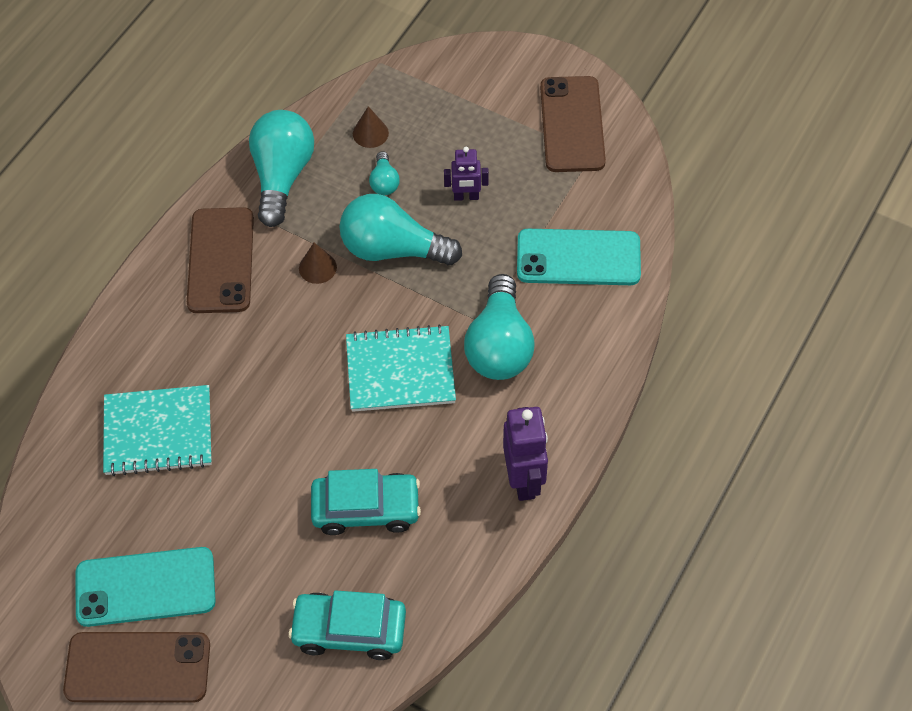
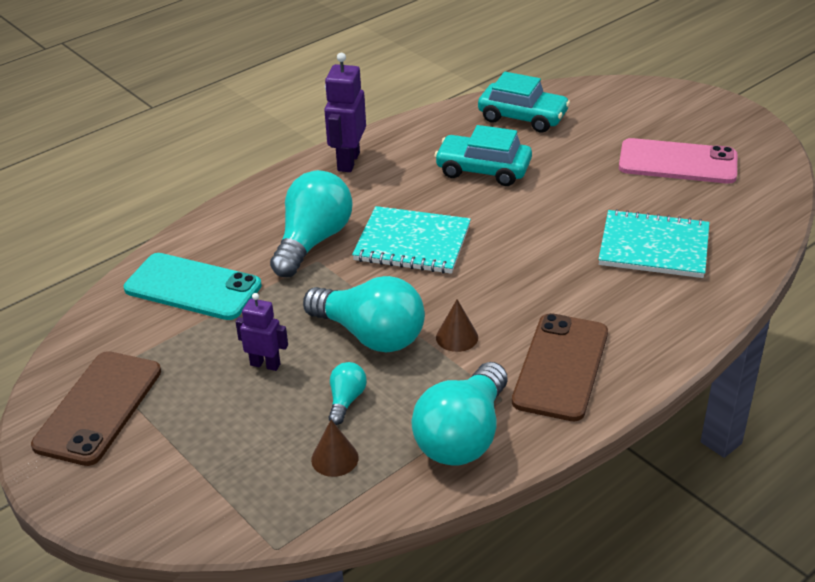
camera: 160 degrees left, 20 degrees down
(137, 668) = (688, 127): brown phone -> none
(145, 587) = (677, 162): turquoise phone -> pink phone

